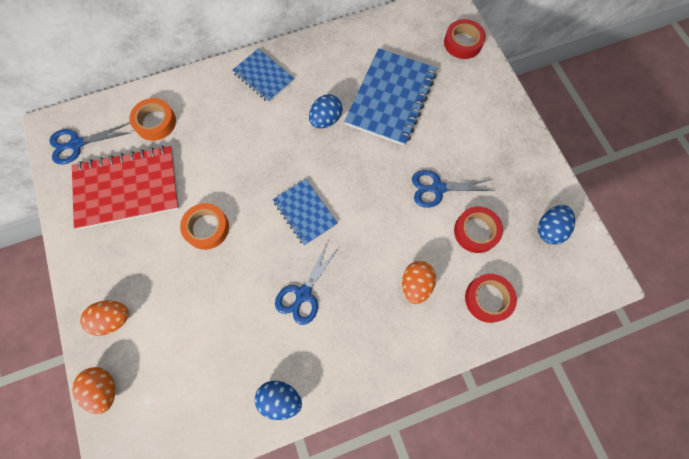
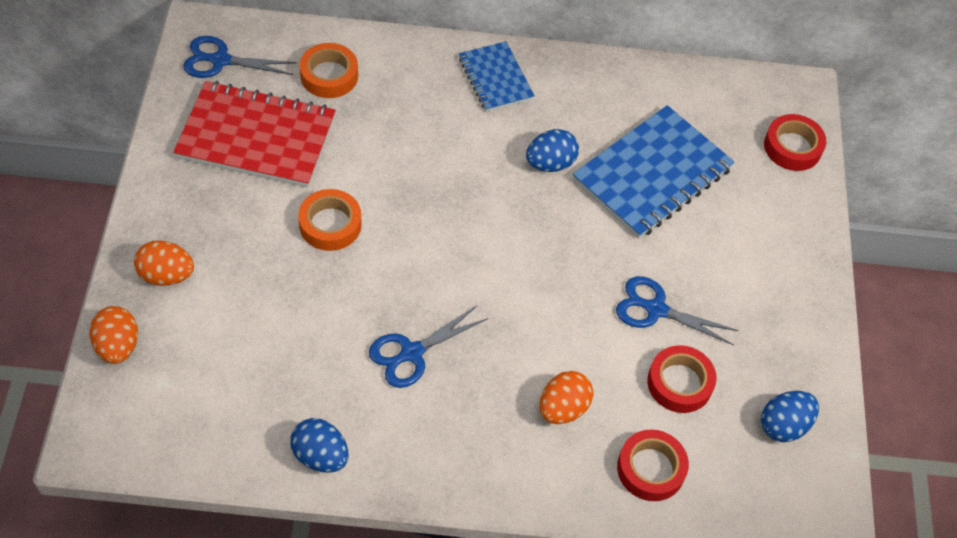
camera: 20 degrees right, 15 degrees down
(305, 212) = (463, 261): blue notebook -> none

